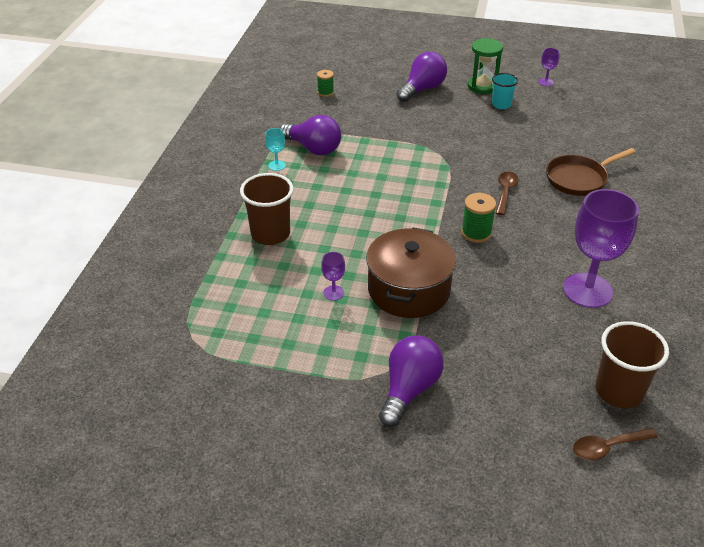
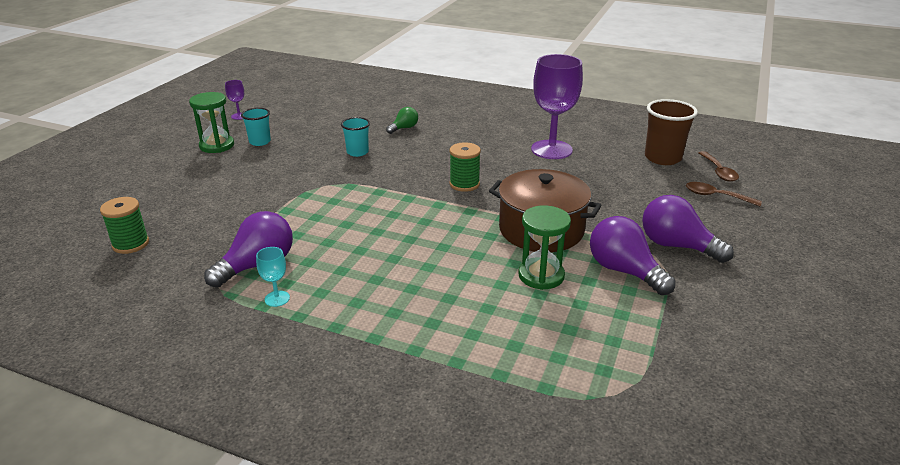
camera: 80 degrees left, 10 degrees down
(270, 234) = (424, 314): brown cup -> none
(325, 92) = (131, 244): green spool -> green spool, size x1.50
(333, 293) = (541, 276): purple goblet -> green hourglass
(422, 89) = (189, 178): purple light bulb -> purple light bulb (624, 271)
(505, 192) = (407, 162): brown spoon -> brown spoon (716, 196)
(509, 160) = (357, 152): none -> turquoise cup
(579, 179) = (404, 128): brown pan -> green light bulb

